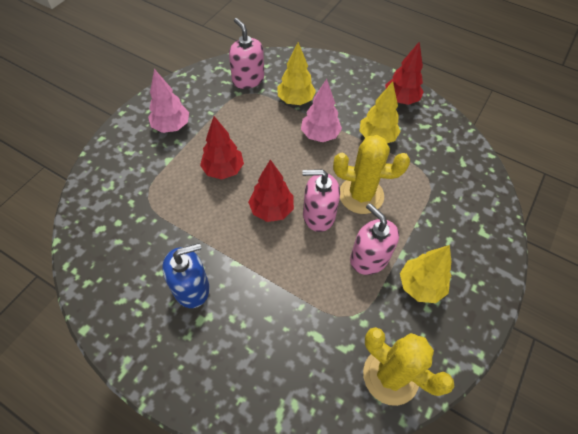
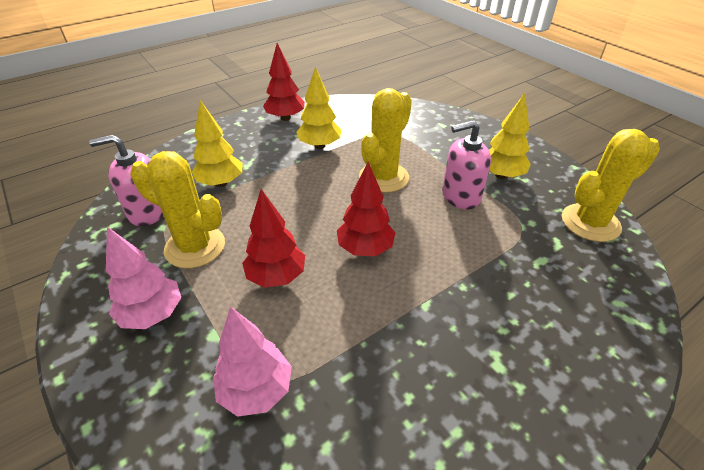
camera: 65 degrees left, 15 degrees down
(191, 288) = (447, 362): blue soap dispenser -> none
(229, 118) = (195, 247): none -> yellow cactus
(318, 215) = (392, 214): pink soap dispenser -> none
(320, 135) = (286, 181): pink tree -> pink tree (256, 390)

